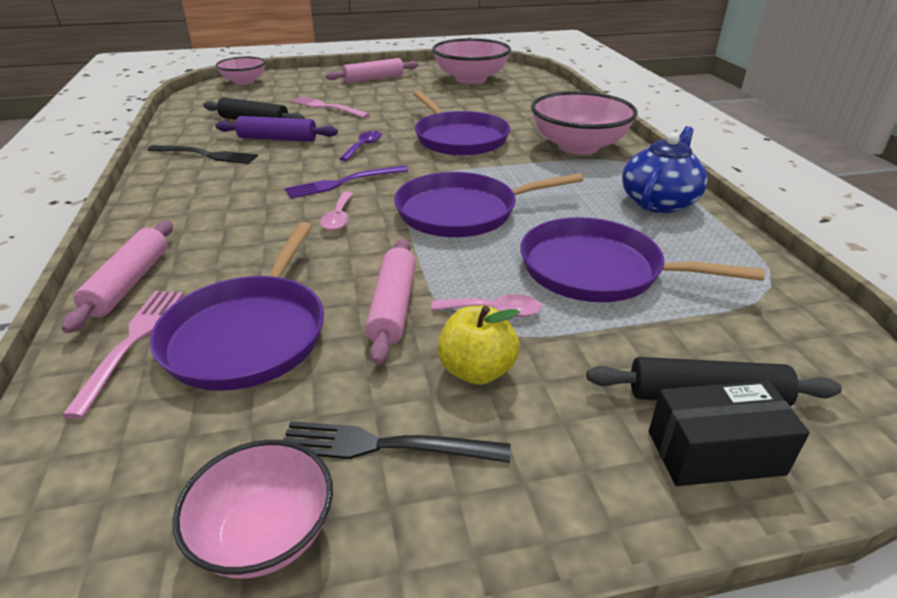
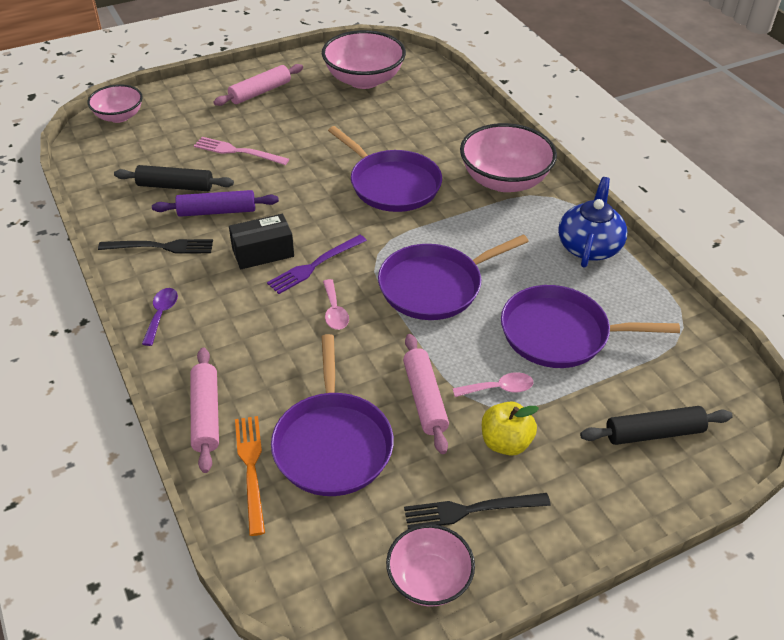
camera: 15 degrees left, 10 degrees up
(132, 342) = (251, 468): pink fork -> orange fork
(364, 146) = (307, 210): purple spoon -> purple spoon (161, 314)
(715, 452) = (665, 472): black box -> black box (263, 252)

